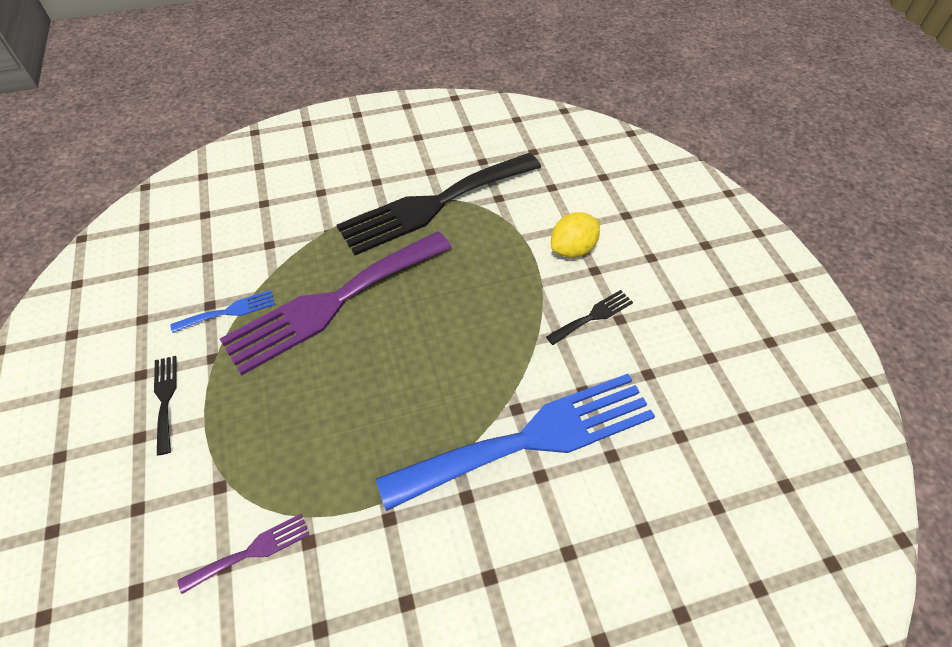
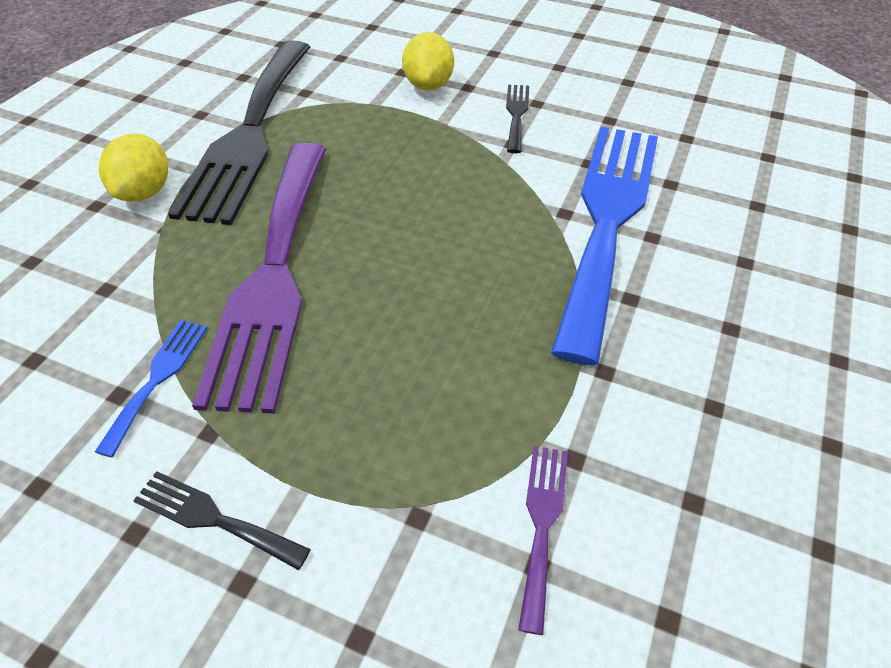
camera: 50 degrees left, 5 degrees down
(347, 202) = (145, 192): none -> yellow lemon

